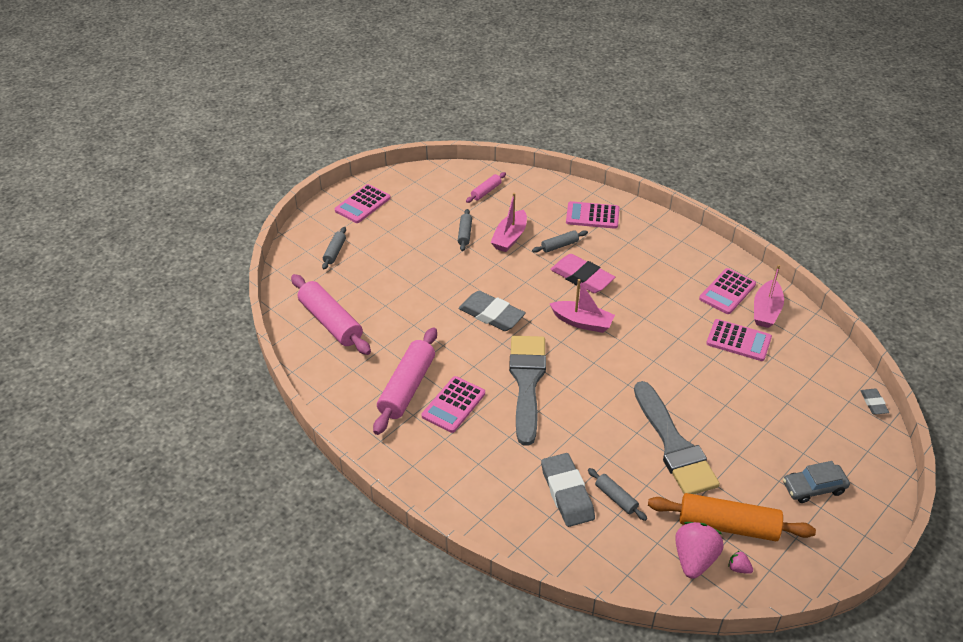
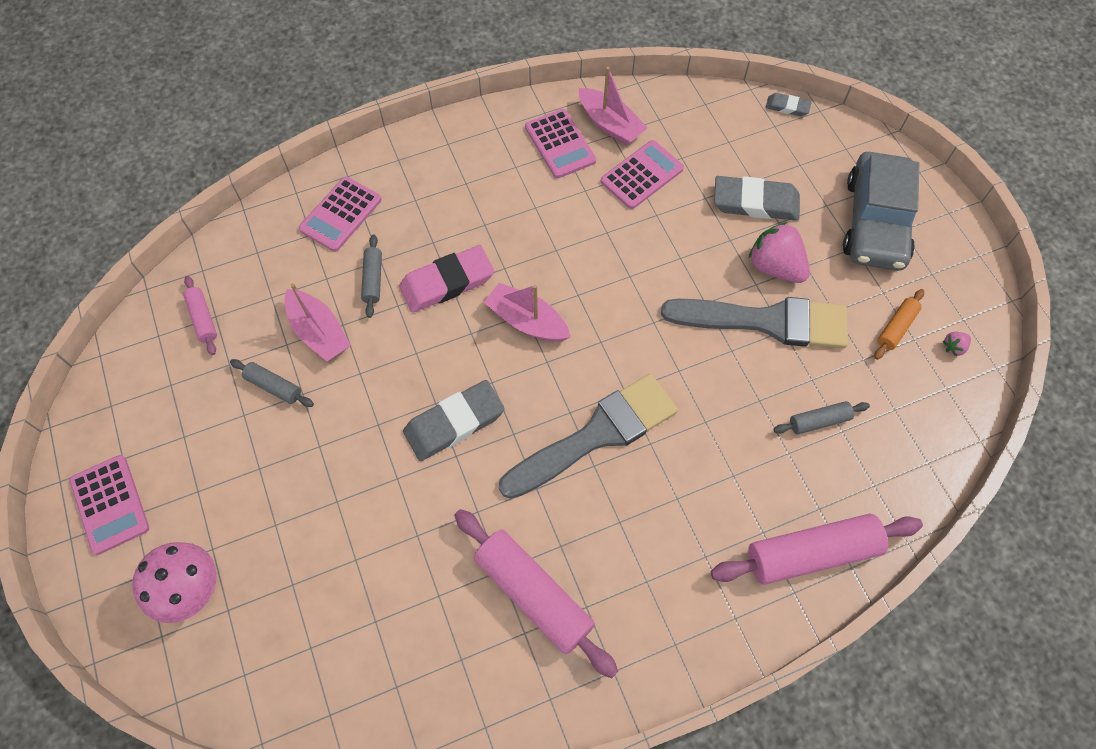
camera: 65 degrees left, 20 degrees up
(330, 322) = (346, 656): pink rolling pin -> pink rolling pin (811, 553)
(334, 252) = (193, 591): grey rolling pin -> pink mushroom
(453, 405) = (593, 544): pink calculator -> none
(527, 382) = (597, 434): grey brush -> grey brush turned 120 degrees clockwise
(567, 493) = (791, 471): grey eraser -> grey eraser (755, 202)
(582, 322) = (527, 321): pink boat -> pink boat turned 105 degrees counterclockwise
(694, 559) = (929, 383): pink strawberry -> pink strawberry (775, 267)
(727, 525) = (896, 328): orange rolling pin -> orange rolling pin, size x0.50
(813, 488) = (875, 222): grey car -> grey car, size x1.79

